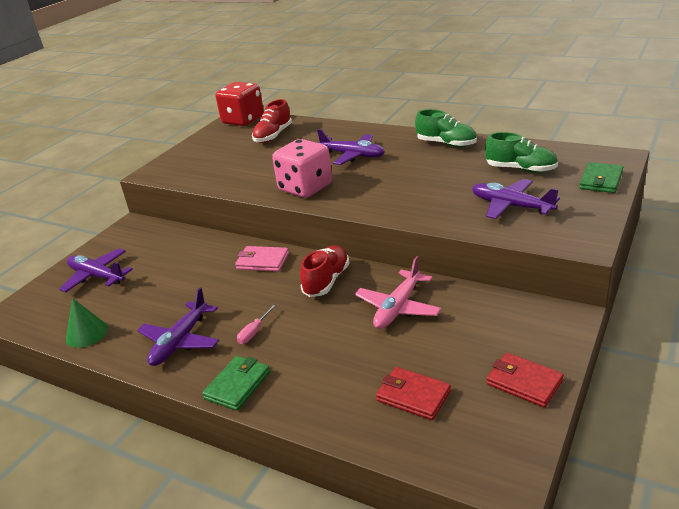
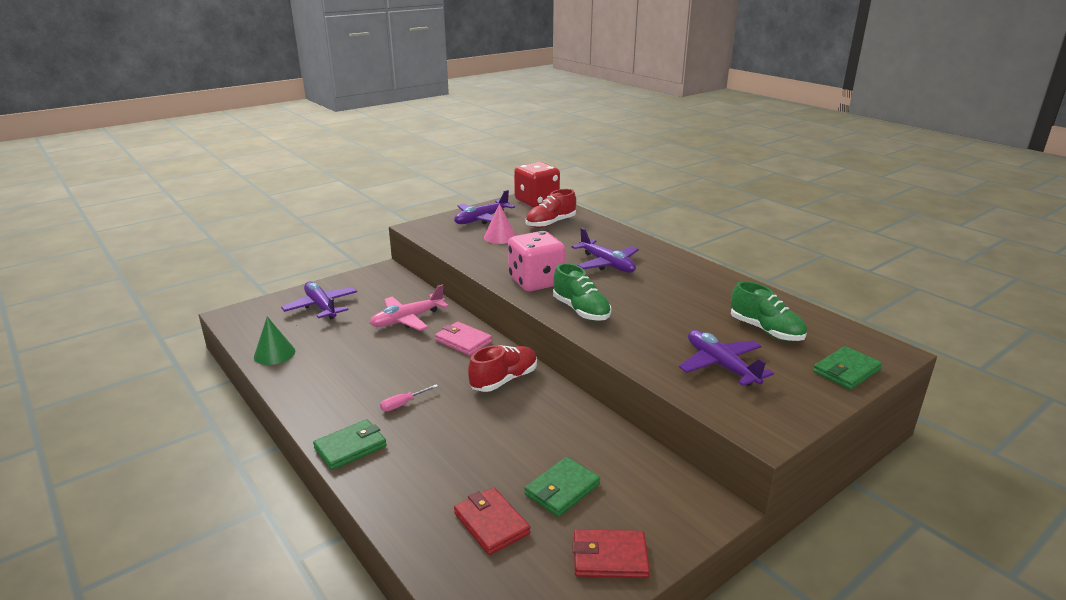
camera: 20 degrees right, 5 degrees down
(180, 341) = (338, 389): purple plane -> purple plane (481, 219)
(237, 160) = (500, 237): none -> pink cone
(398, 308) = (548, 431): pink plane -> pink plane (407, 319)
(446, 144) = (710, 280): green shoe -> green shoe (581, 310)
(447, 348) = (562, 489): none -> green wallet
(524, 382) = (609, 557): red wallet -> red wallet turned 60 degrees counterclockwise

